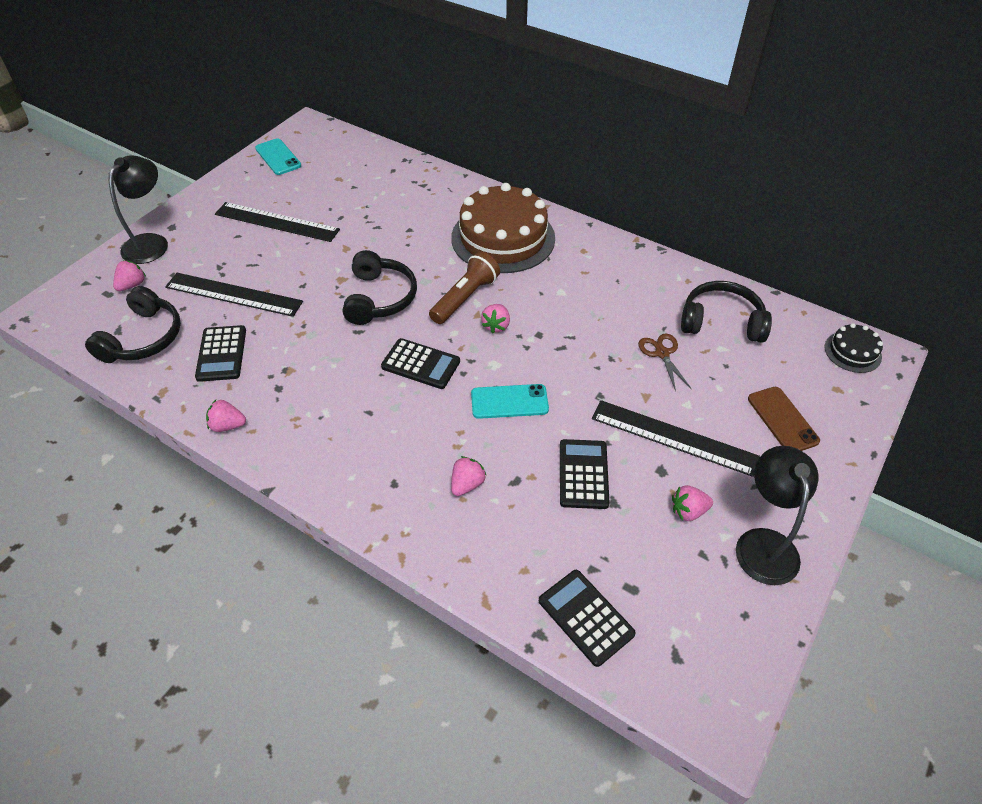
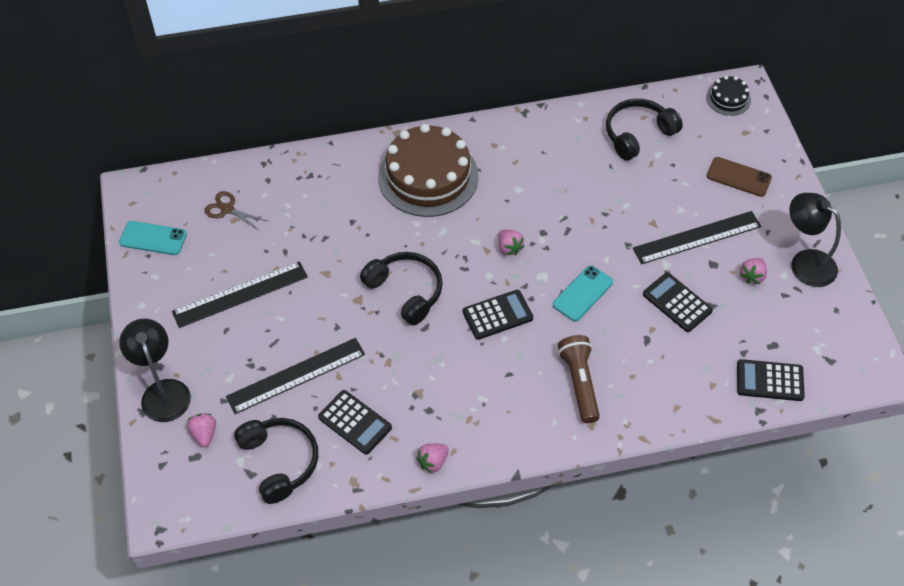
camera: 45 degrees left, 5 degrees up
(465, 298) = (463, 244): brown flashlight -> brown flashlight (579, 383)
(467, 484) = (624, 365): pink strawberry -> none
(662, 353) = (629, 185): brown scissors -> brown scissors (227, 209)

